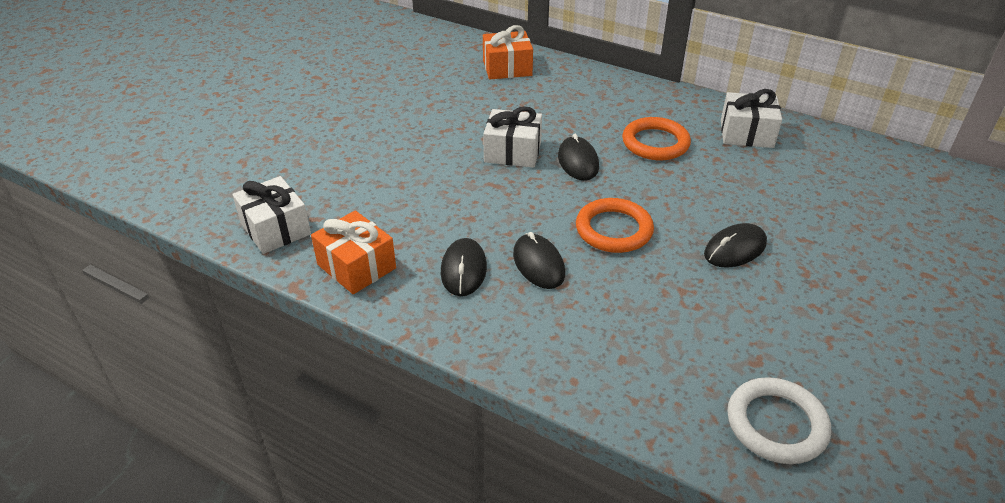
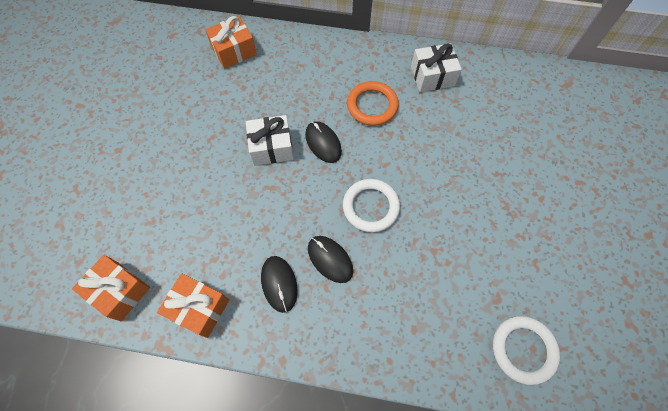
camera: 20 degrees left, 25 degrees up
(275, 229) = (119, 291): white gift -> orange gift
(614, 230) = (370, 207): orange ring -> white ring
(735, 249) = (456, 198): black mouse -> none

